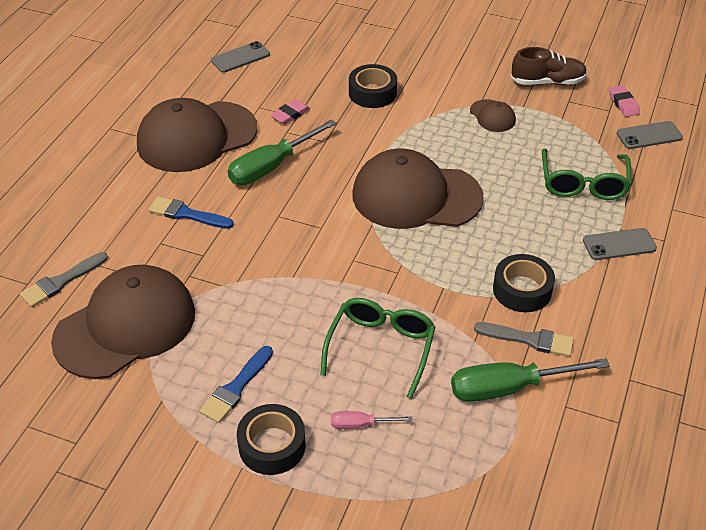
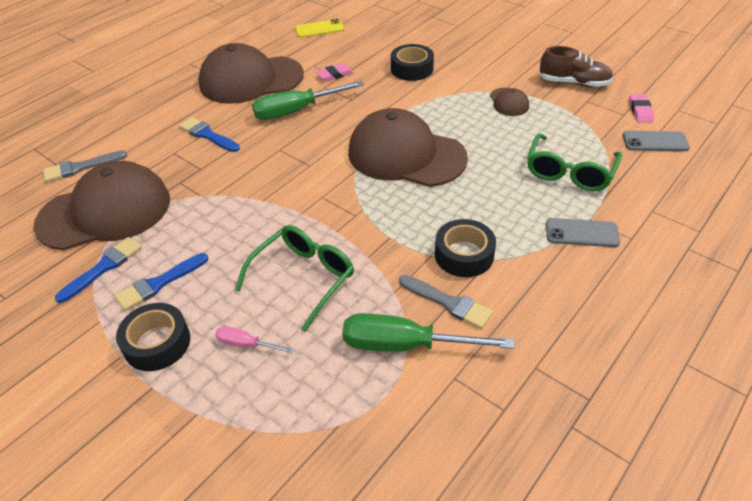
camera: 20 degrees right, 0 degrees up
(165, 385) = (103, 267): none -> blue brush
(240, 57) = (319, 29): grey phone -> yellow phone

